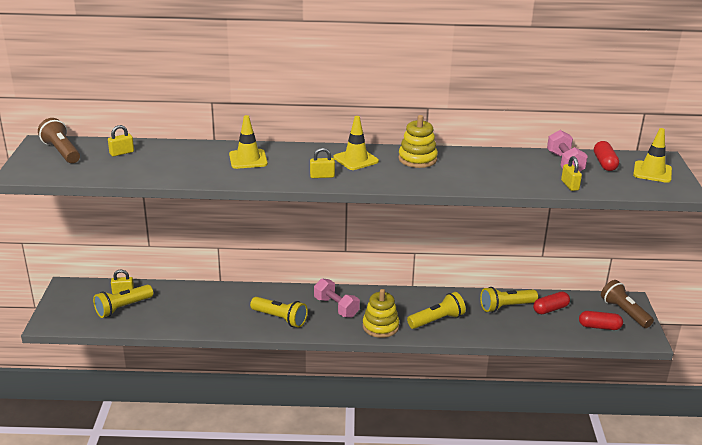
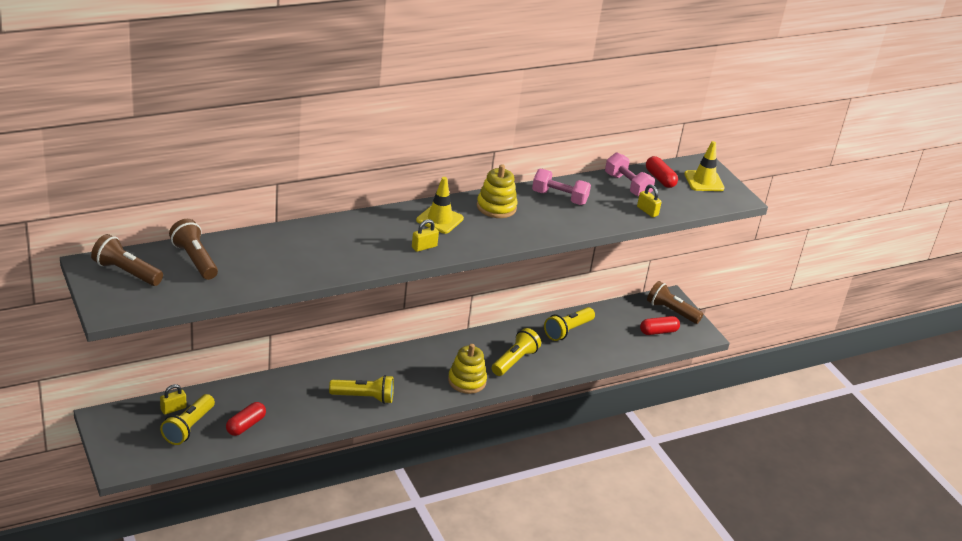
camera: 30 degrees left, 5 degrees up
(122, 153) = (195, 260): yellow padlock -> brown flashlight
(248, 159) = (335, 241): yellow traffic cone -> none
(336, 307) = (410, 371): pink dumbbell -> pink dumbbell (559, 198)
(550, 309) = (608, 323): red capsule -> red capsule (246, 425)

